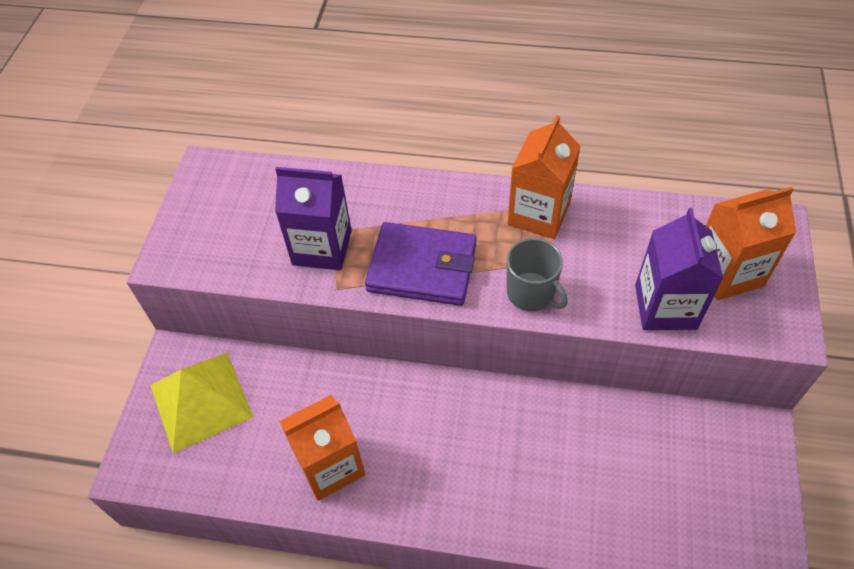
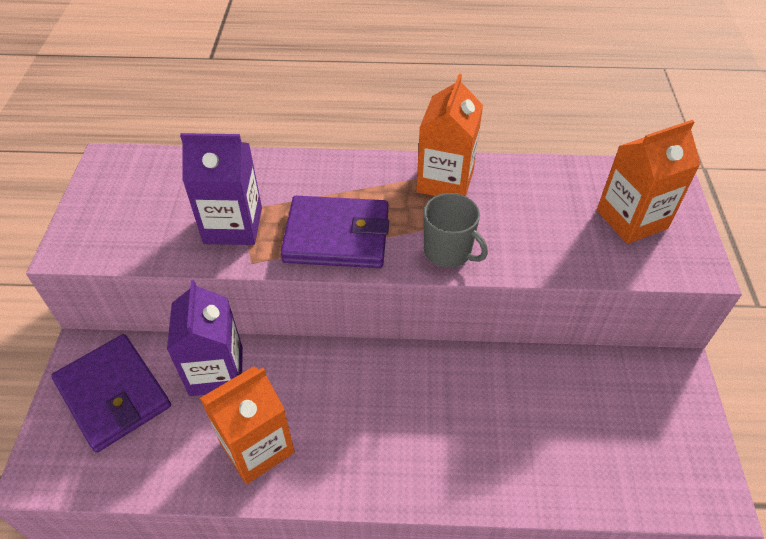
camera: 10 degrees left, 5 degrees down
(201, 400) = (113, 394): yellow pyramid -> purple wallet
(665, 307) = (579, 254): purple carton -> purple carton (216, 371)

